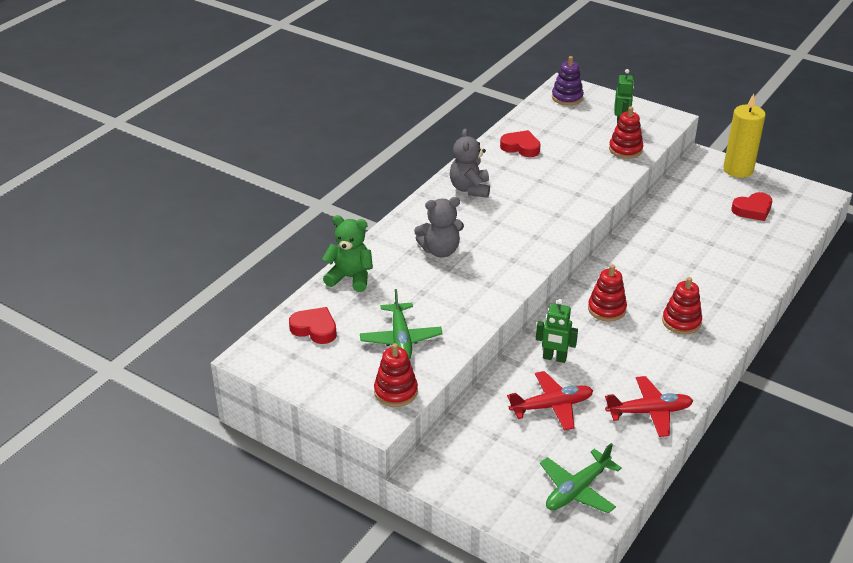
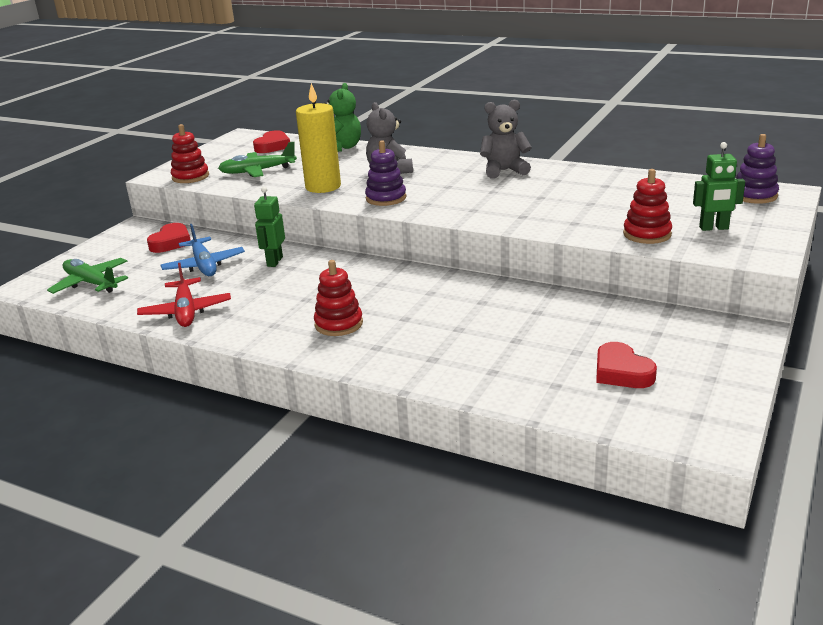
camera: 85 degrees right, 10 degrees down
(515, 257) = (386, 198): none -> purple stacking toy
(521, 147) = (606, 183): red heart -> red heart (171, 242)
(552, 406) = (204, 265): red plane -> blue plane
(606, 309) = (357, 281): red stacking toy -> none
(738, 170) = (735, 359): yellow candle -> yellow candle (323, 187)

